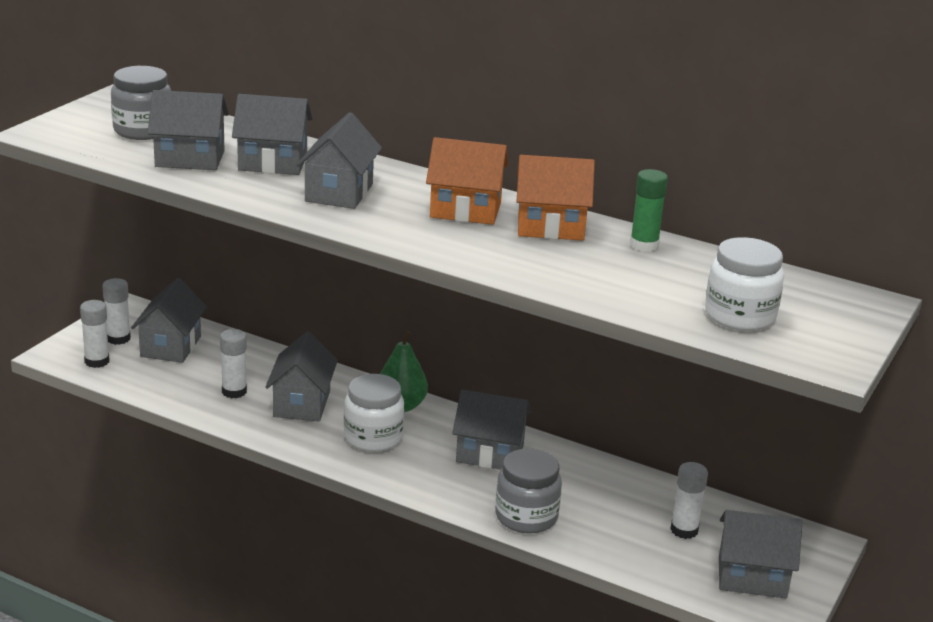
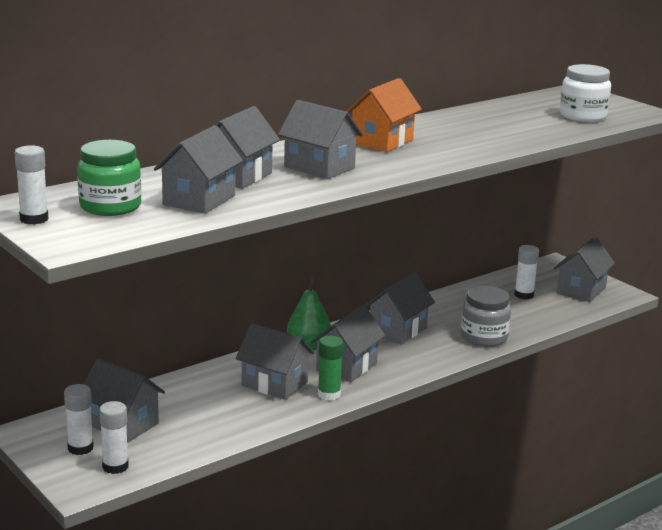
camera: 65 degrees left, 5 degrees down
(143, 130) = (110, 206): grey jar -> green jar
(234, 391) = (230, 409): white glue stick -> white glue stick (34, 219)
(373, 437) = (346, 366): white jar -> grey house
(550, 227) = (427, 128): orange house -> none
(644, 245) = (471, 114): green glue stick -> green glue stick (329, 394)

